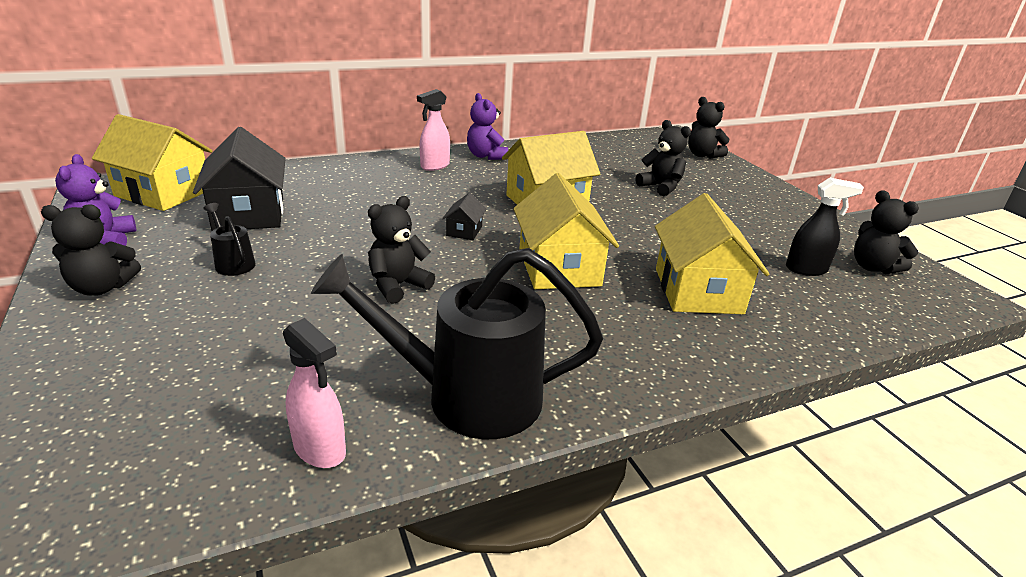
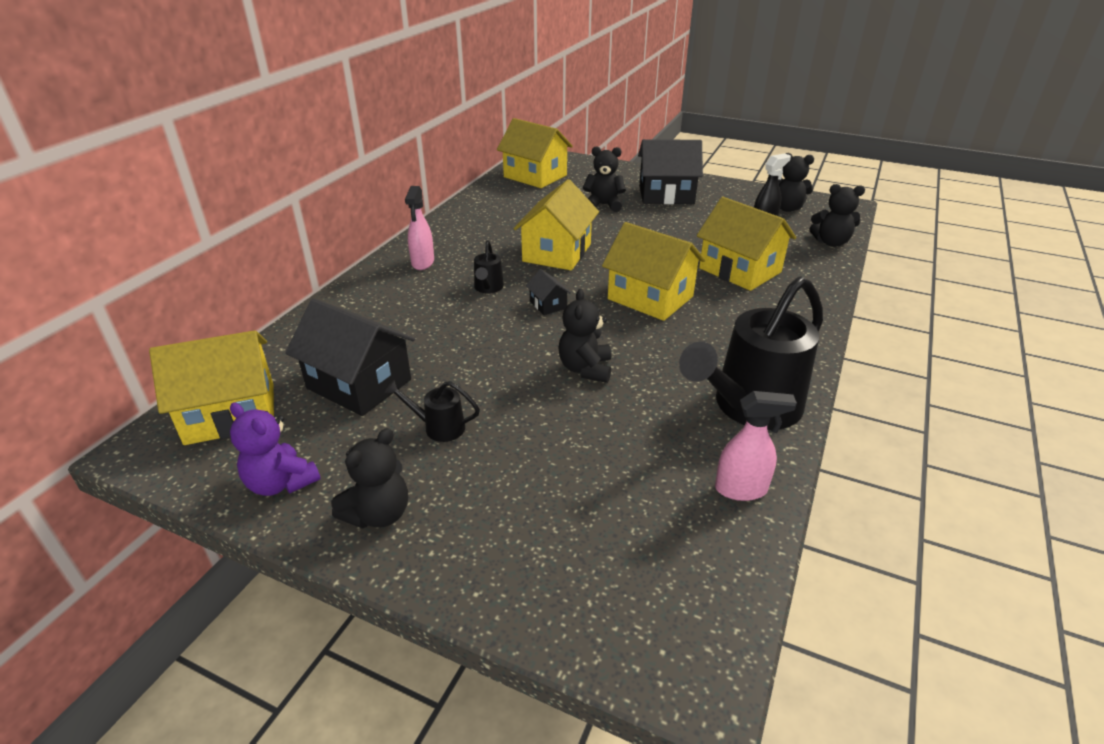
camera: 40 degrees left, 5 degrees up
(444, 200) = (488, 288): none -> black watering can
(486, 156) = (444, 234): purple teddy bear -> none
(640, 147) = (535, 176): none -> yellow house
(702, 155) = (584, 166): black teddy bear -> black teddy bear (831, 242)
(743, 203) = (666, 195): none -> black house

